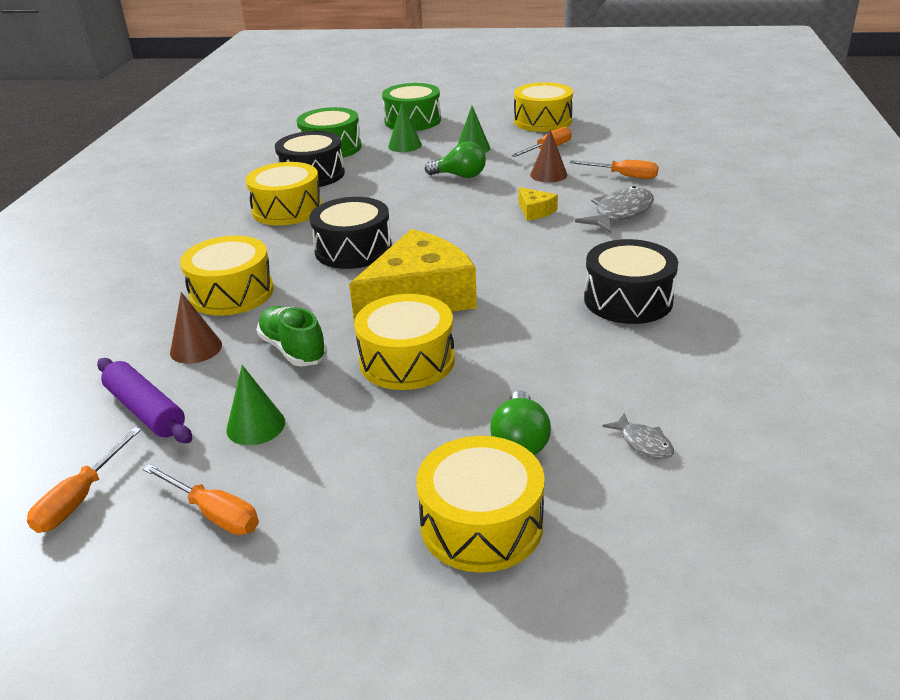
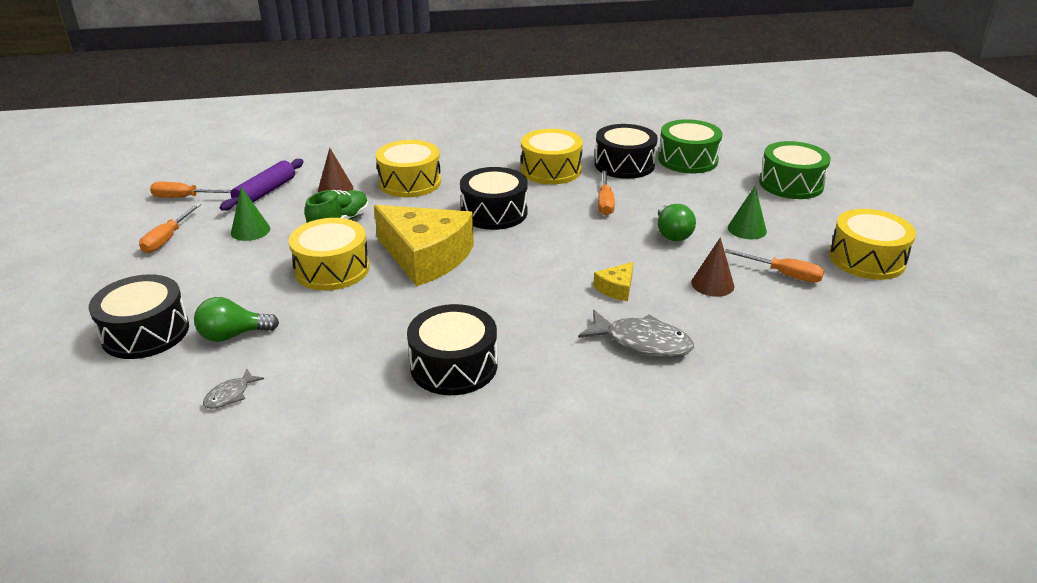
camera: 70 degrees right, 0 degrees up
(405, 145) = (723, 192): green cone -> none
(481, 524) = (145, 332): yellow drum -> black drum
(623, 176) = (746, 335): orange screwdriver -> orange screwdriver (605, 203)

